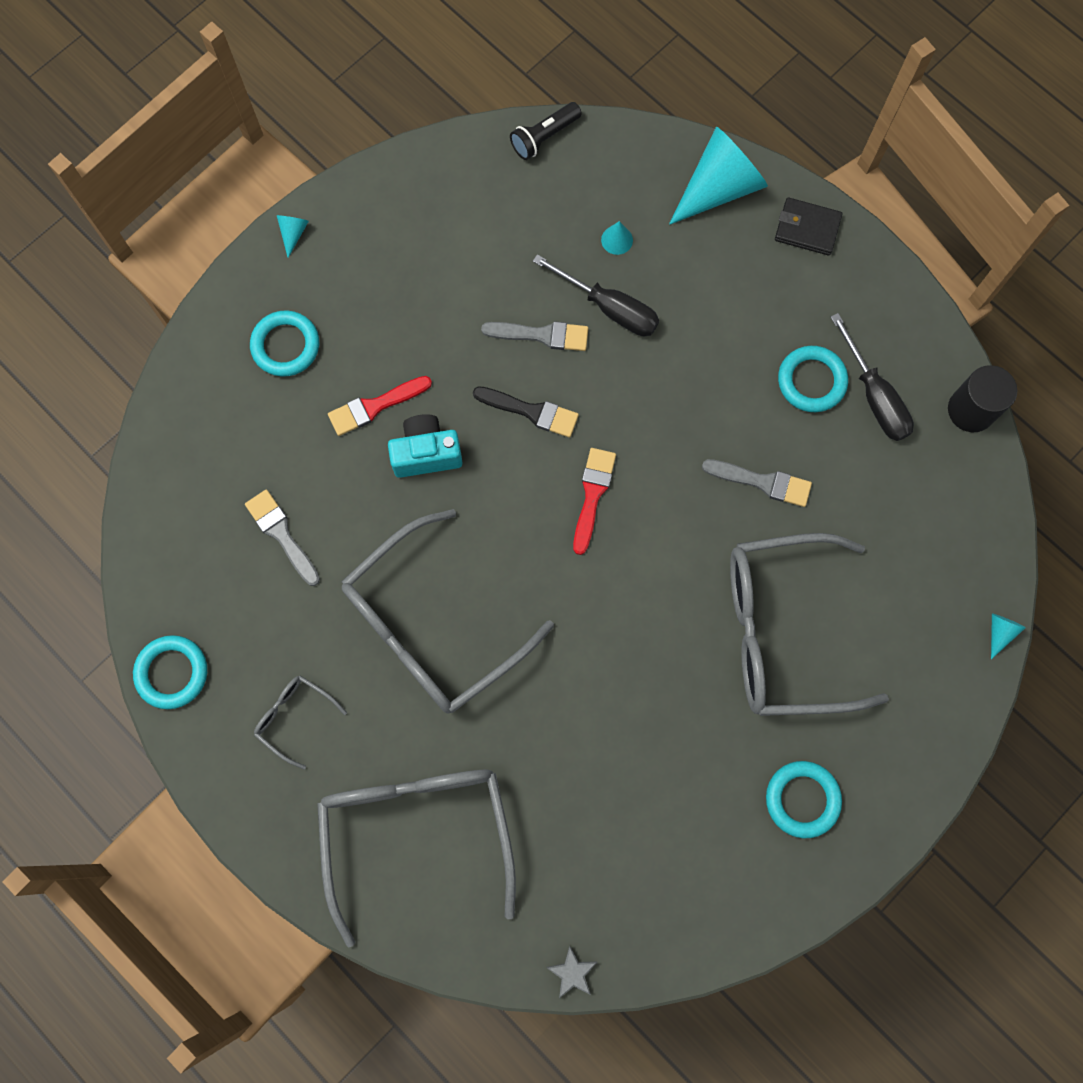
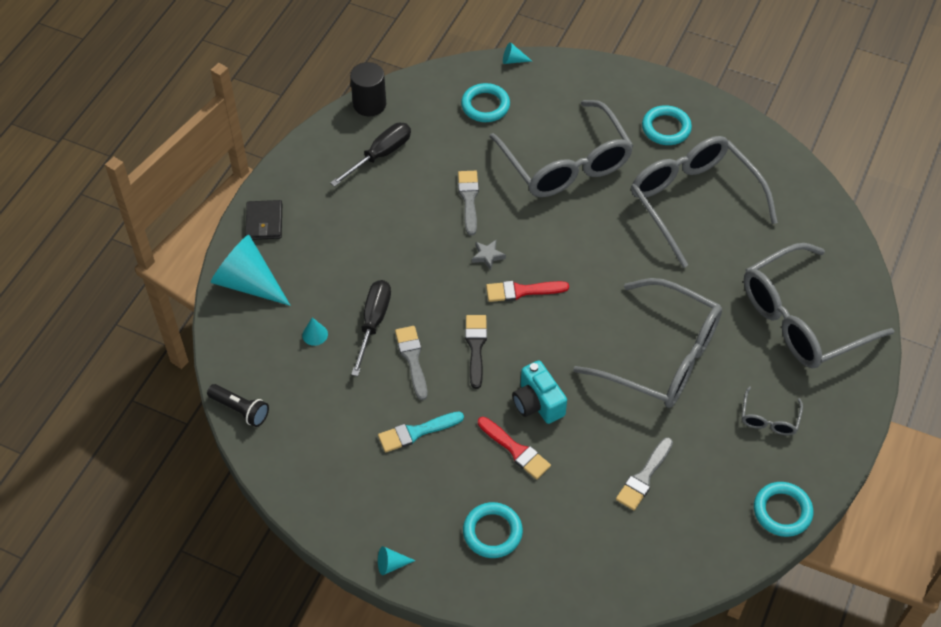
camera: 110 degrees left, 20 degrees down
(442, 308) = (416, 432): none -> turquoise brush
(572, 972) = (834, 211): grey star -> grey star (488, 256)
(659, 778) = (693, 201): none -> grey glasses
(811, 381) = (383, 191): turquoise ring -> turquoise ring (485, 106)

